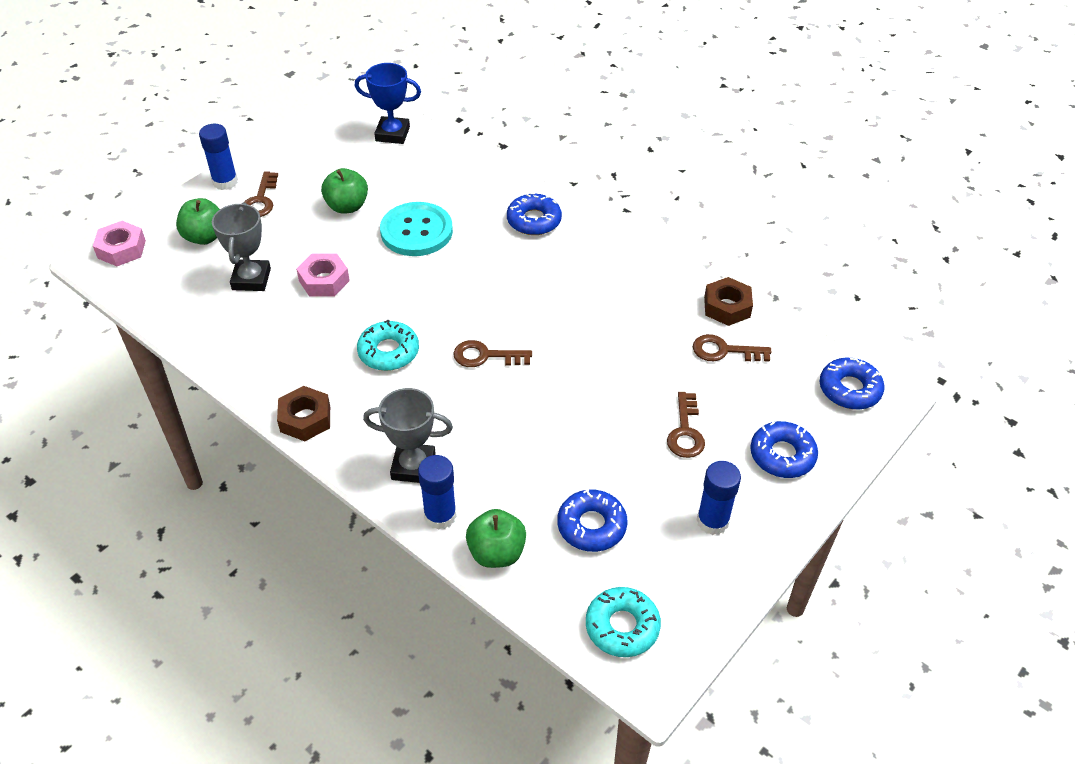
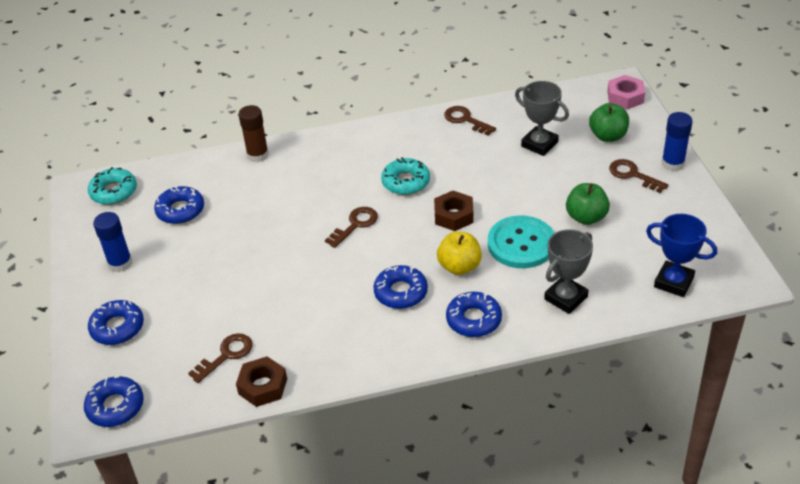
camera: 130 degrees right, 5 degrees down
(305, 419) = (385, 129): brown nut -> brown nut (454, 215)
(324, 281) = (506, 177): pink nut -> none
(392, 134) = (673, 282): blue trophy -> blue trophy turned 75 degrees clockwise
(413, 466) = (302, 158): grey trophy -> grey trophy (566, 298)
(440, 515) = (258, 155): blue glue stick -> brown glue stick
(479, 256) = (459, 266): none -> yellow apple
(496, 553) = (210, 166): green apple -> none
(544, 278) = (401, 292): none -> blue donut
(685, 431) = (189, 290): brown key -> brown key (465, 120)

